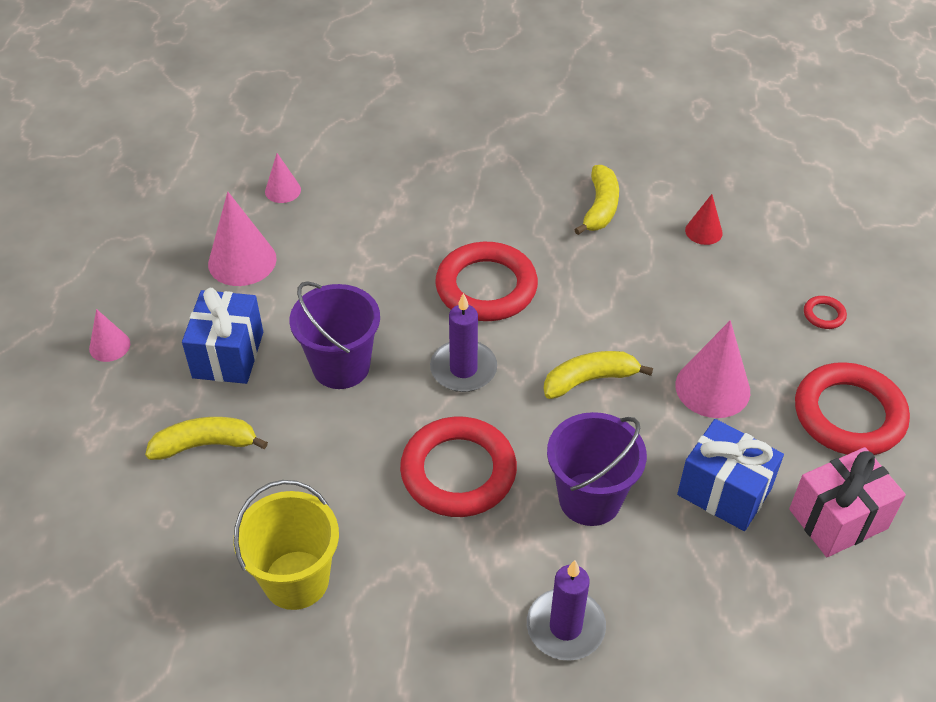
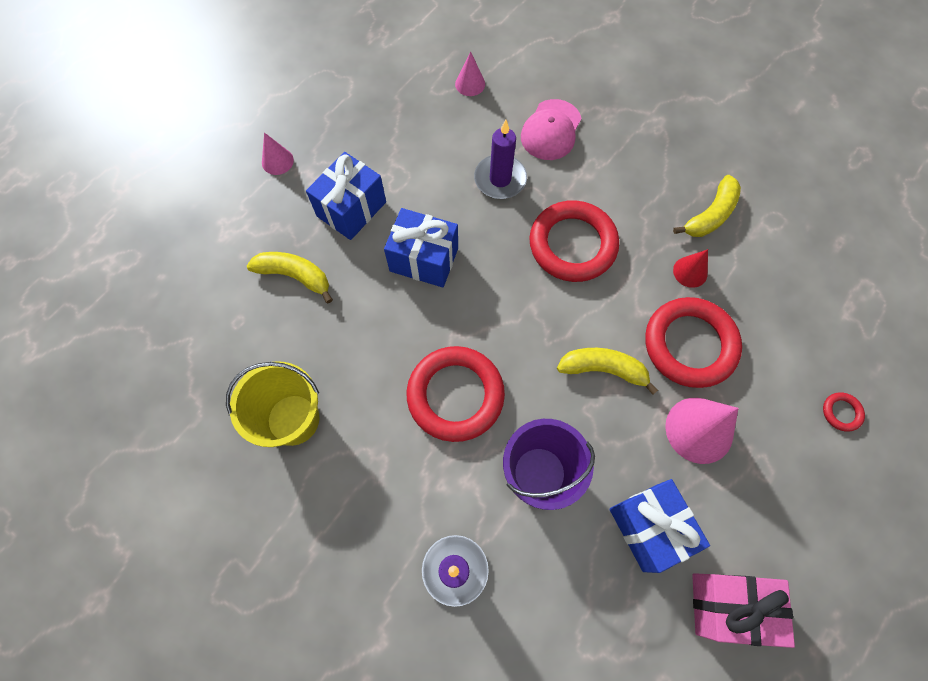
camera: 30 degrees right, 20 degrees up
(242, 261) = (406, 133): pink cone -> none
(341, 366) = (424, 259): purple bucket -> blue gift
(396, 198) = (551, 130): none -> pink cap
(463, 369) = (511, 308): purple candle -> purple candle (500, 179)
(703, 231) = (785, 280): red cone -> red cone (690, 272)
(849, 415) = (801, 517): red ring -> red ring (689, 344)

